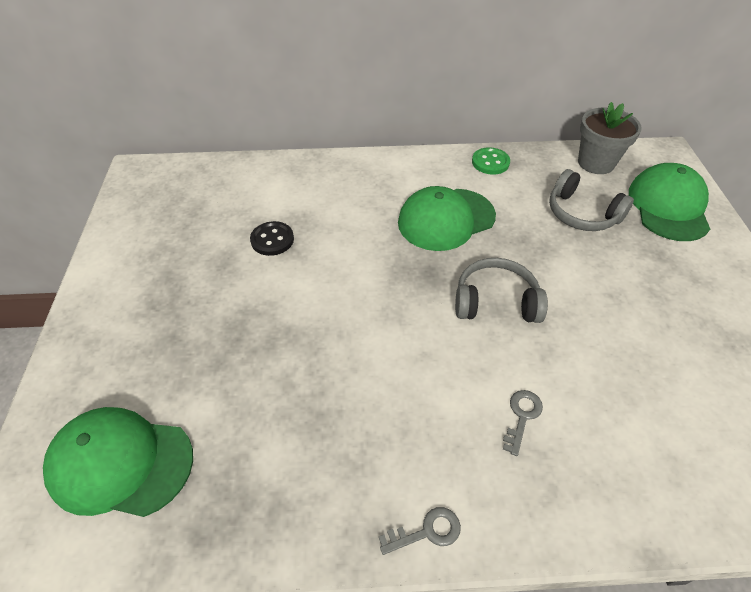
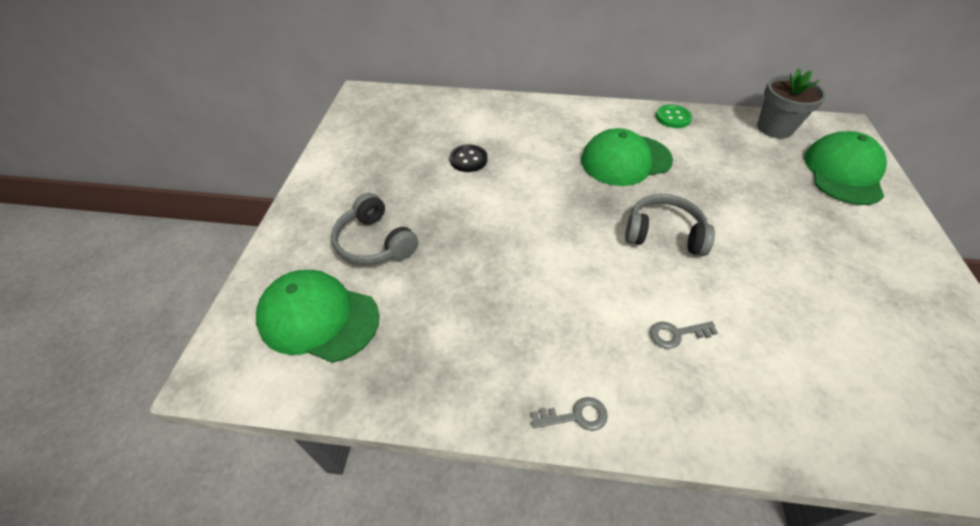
camera: 10 degrees right, 0 degrees up
(522, 417) = (677, 334): grey key -> grey key turned 135 degrees counterclockwise
(582, 213) = (755, 169): grey headphones -> grey headphones (375, 242)

